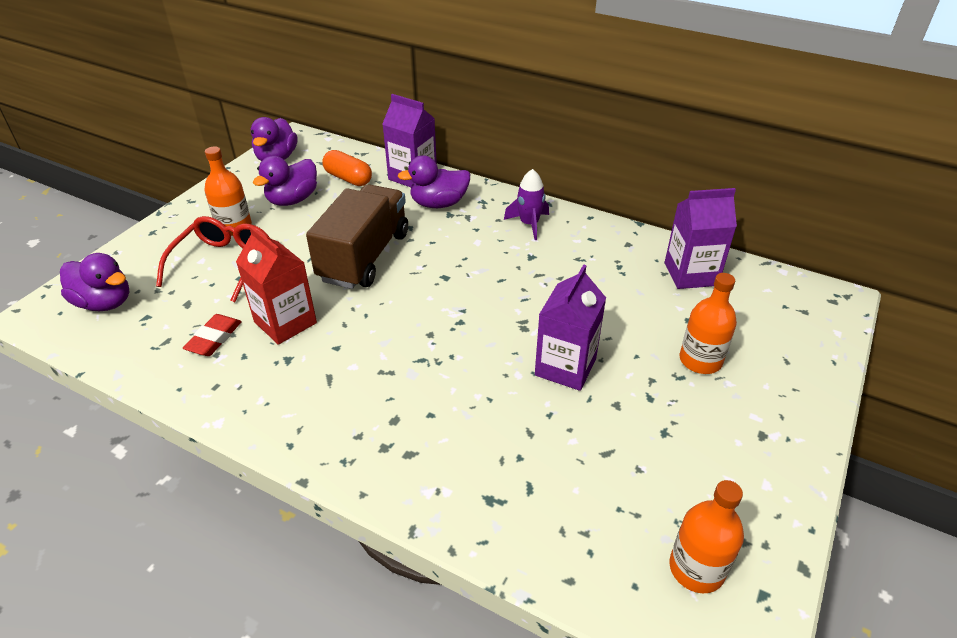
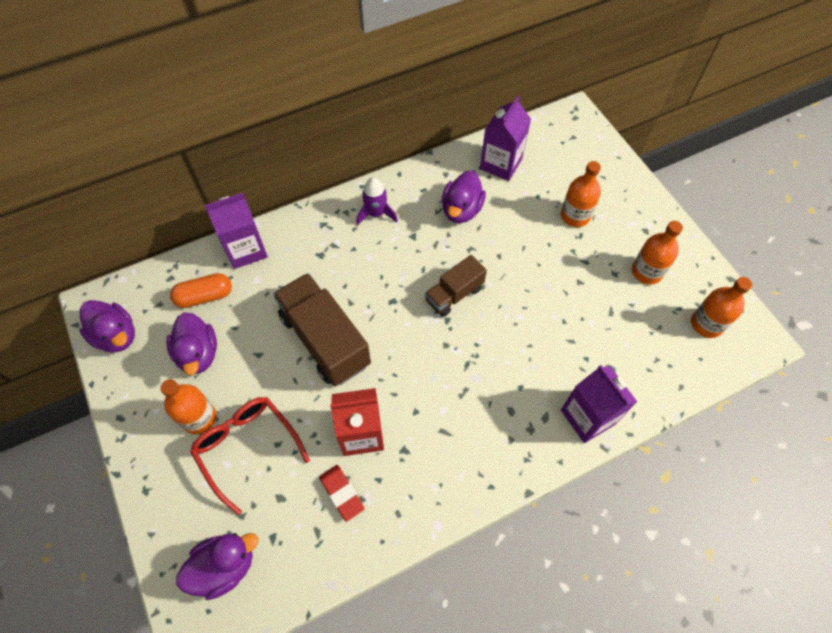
camera: 55 degrees left, 20 degrees up
(439, 204) = (300, 253): purple duck -> purple duck (461, 210)
(494, 313) = (454, 294): none -> brown truck
(565, 367) = (532, 287): purple carton -> purple carton (588, 417)
(703, 463) = (646, 272): none -> orange bottle

